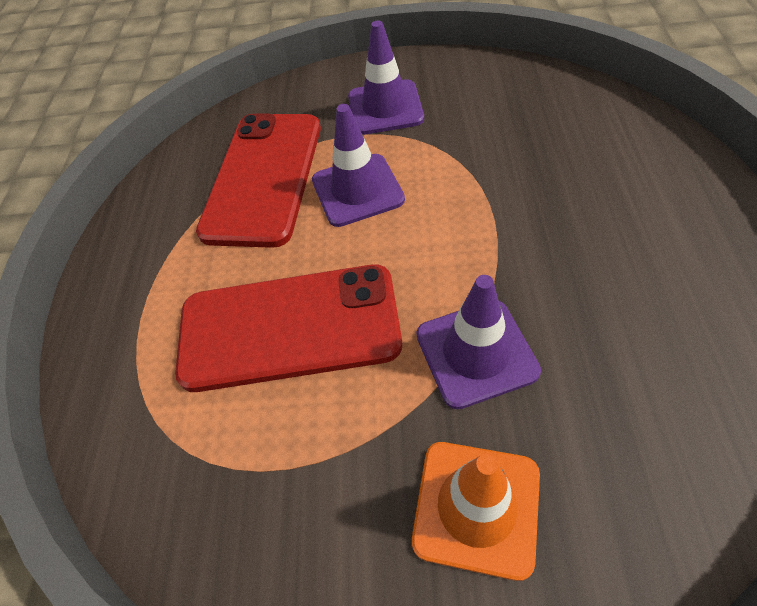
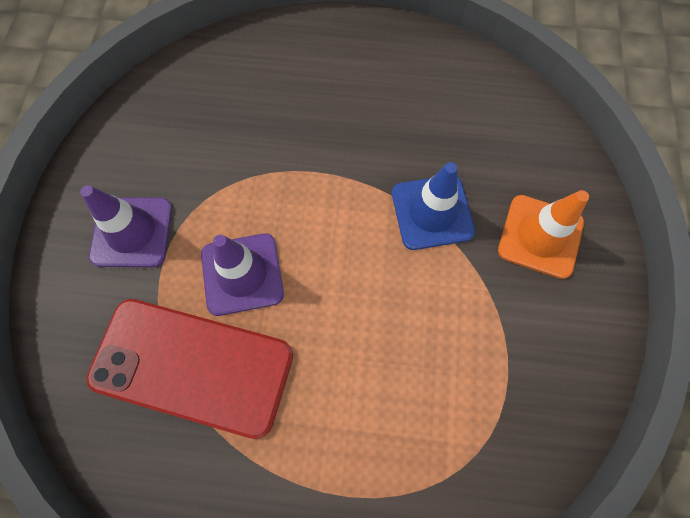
camera: 90 degrees left, 15 degrees up
(289, 327) = (386, 348): red phone -> none
(476, 353) = (432, 212): purple traffic cone -> blue traffic cone

